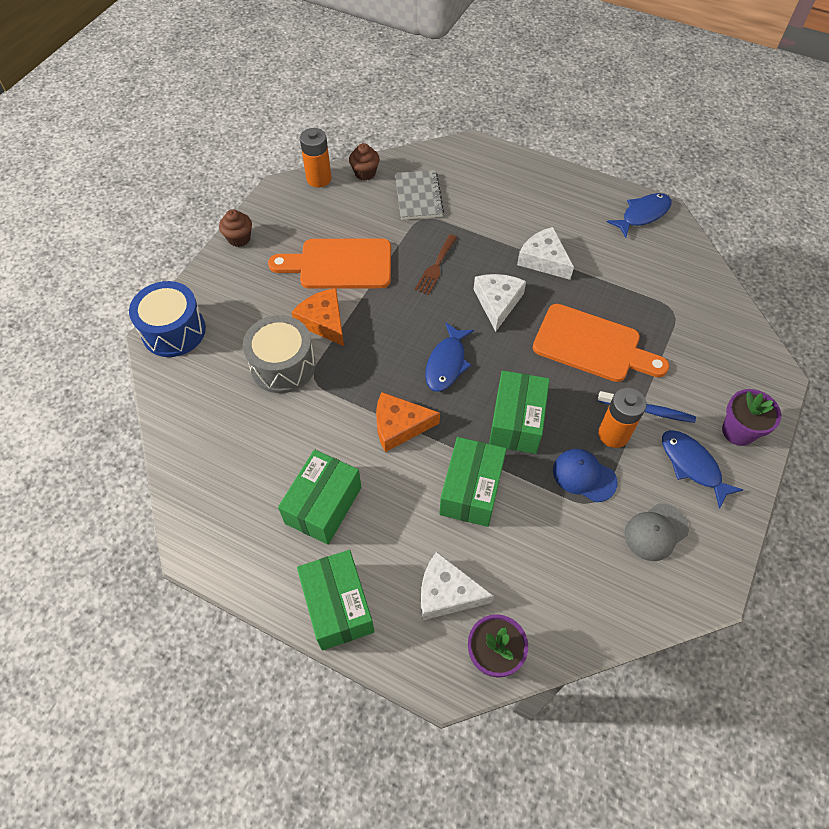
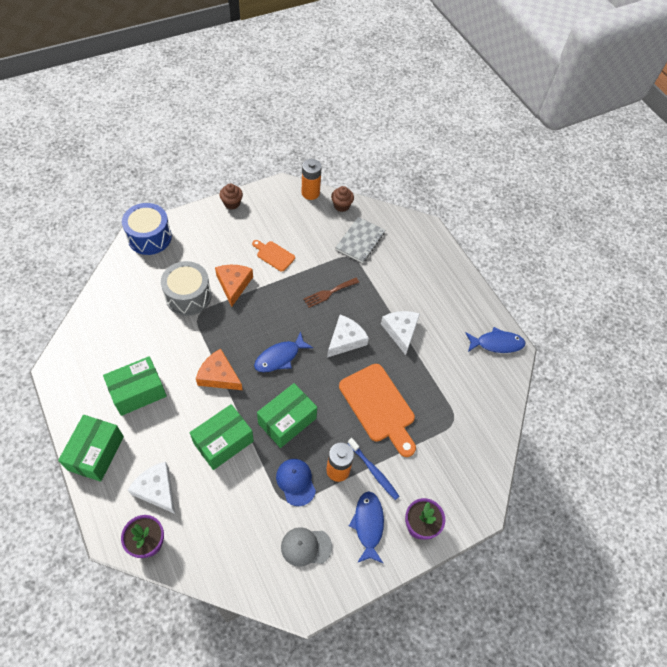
camera: 30 degrees right, 0 degrees up
(340, 264) = (274, 255): orange cutting board -> orange cutting board, size x0.52

